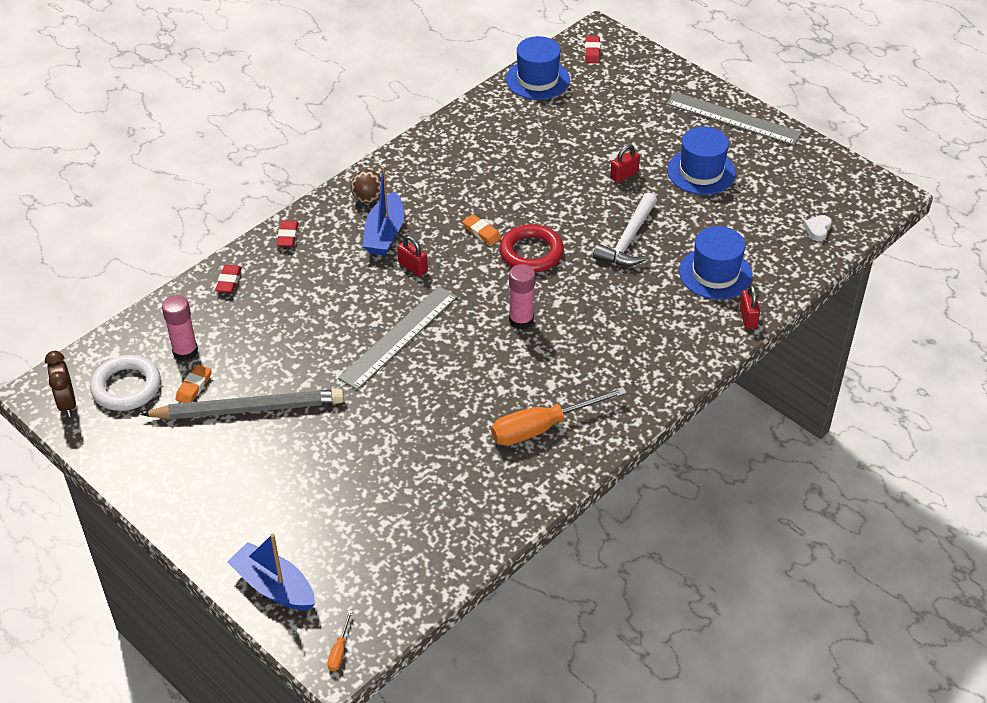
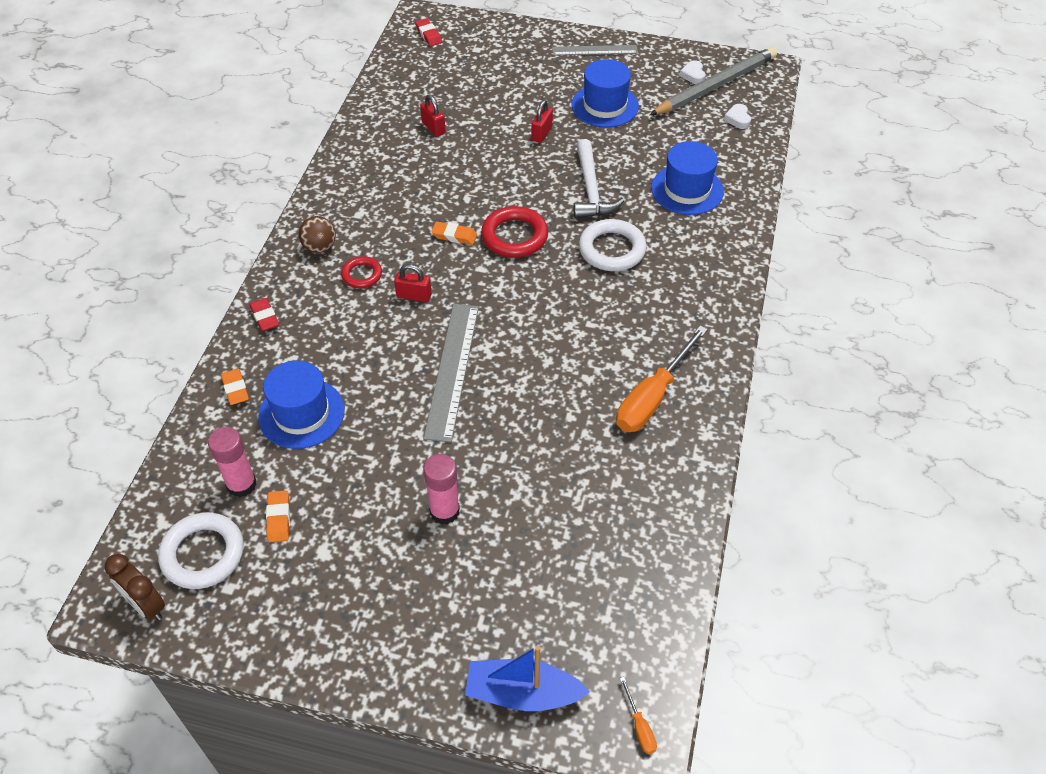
camera: 30 degrees left, 5 degrees up
(229, 281) = (235, 389): red eraser -> orange eraser
(248, 409) = (354, 515): grey pencil -> grey pencil (715, 86)
(384, 234) = (362, 275): blue boat -> red ring
(521, 320) = (554, 304): pink glue stick -> pink glue stick (444, 511)
(537, 79) = (398, 76): blue hat -> blue hat (301, 413)
(605, 297) = (612, 249): none -> white ring
(733, 118) = (594, 50): grey ruler -> grey ruler, size x0.64
(748, 317) = (744, 217): red padlock -> red padlock (433, 128)
(808, 174) = (693, 75): none -> white heart

